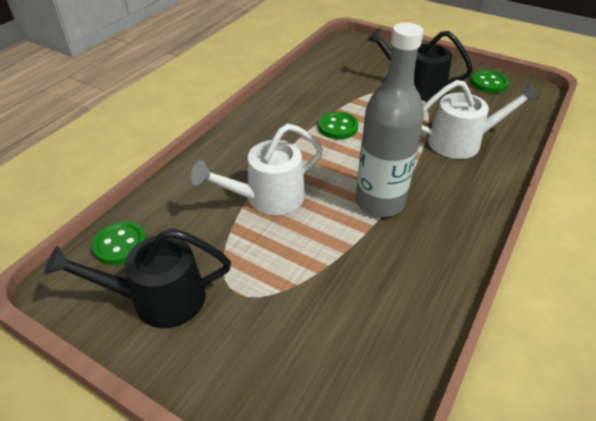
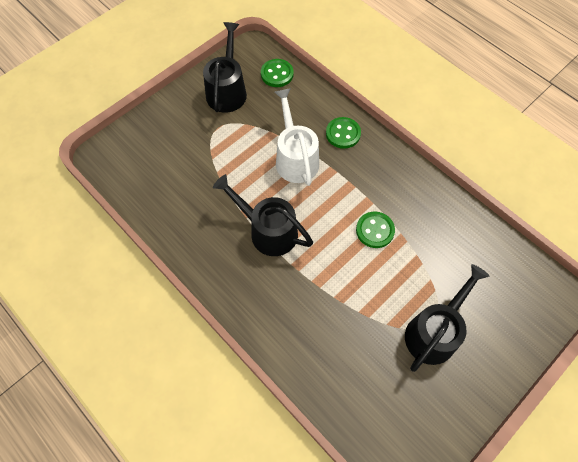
camera: 105 degrees right, 20 degrees up
(380, 202) = (267, 230): grey bottle -> black watering can
(462, 142) = (326, 332): white watering can -> none
(488, 83) = (430, 422): green button -> green button (343, 134)

